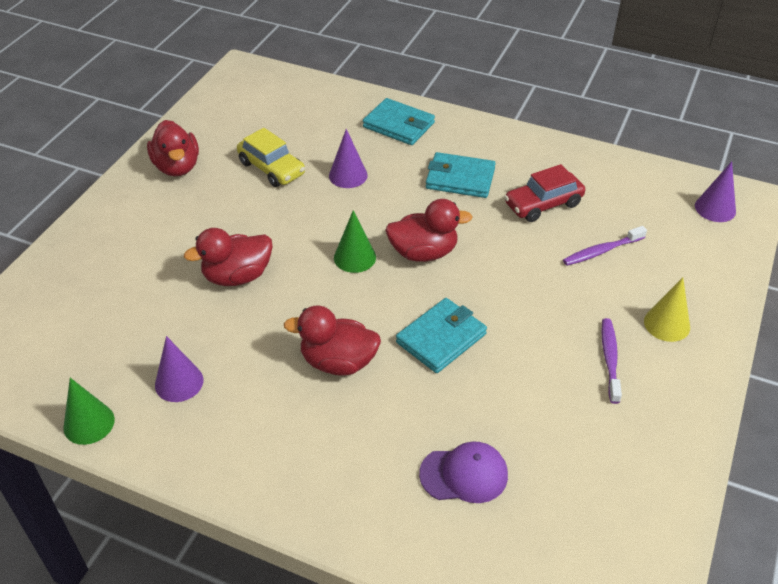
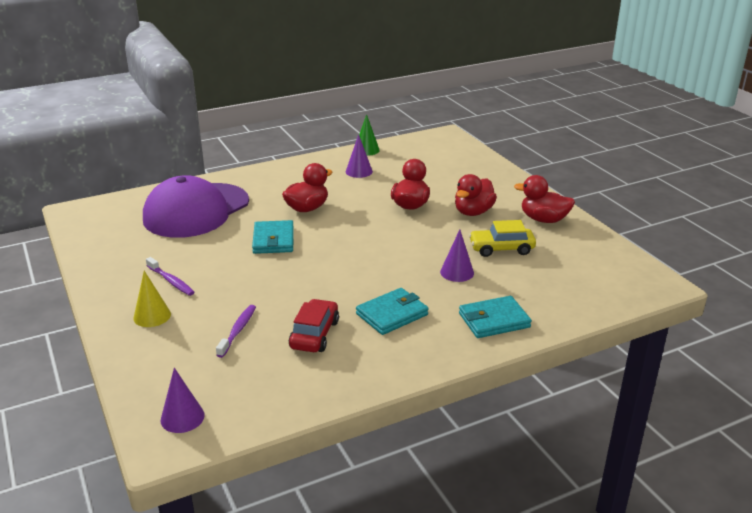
camera: 130 degrees right, 15 degrees down
(354, 257) = (373, 242): green cone -> none
(423, 253) = (342, 265): red duck -> red duck (473, 212)
(464, 474) = (196, 210): purple cap -> purple cap, size x2.25

